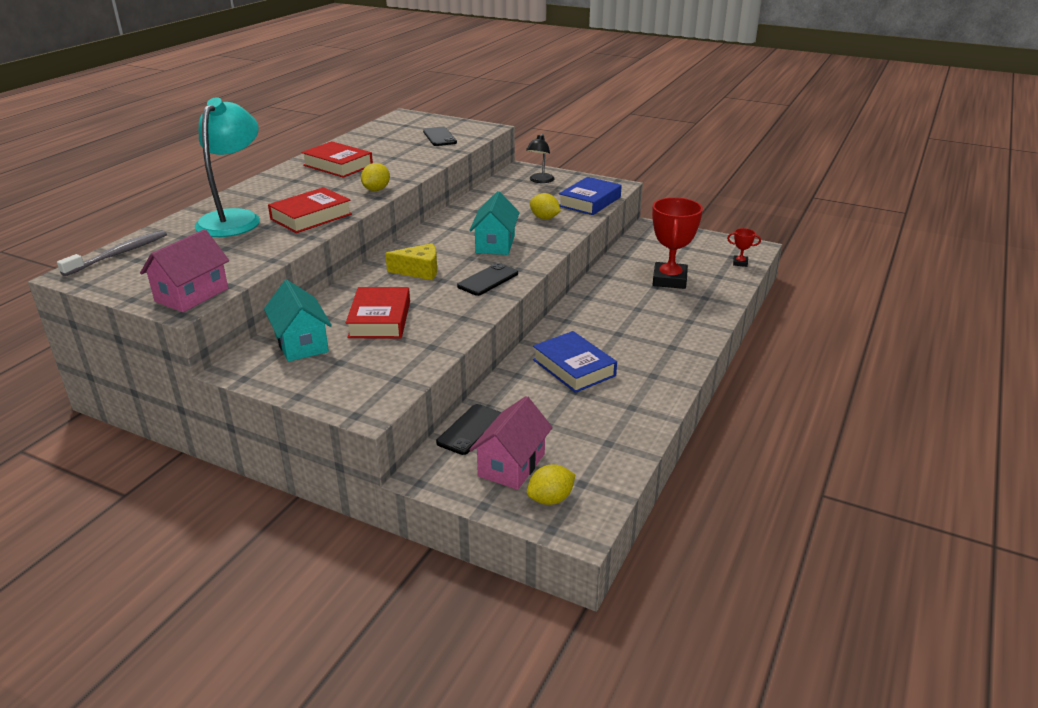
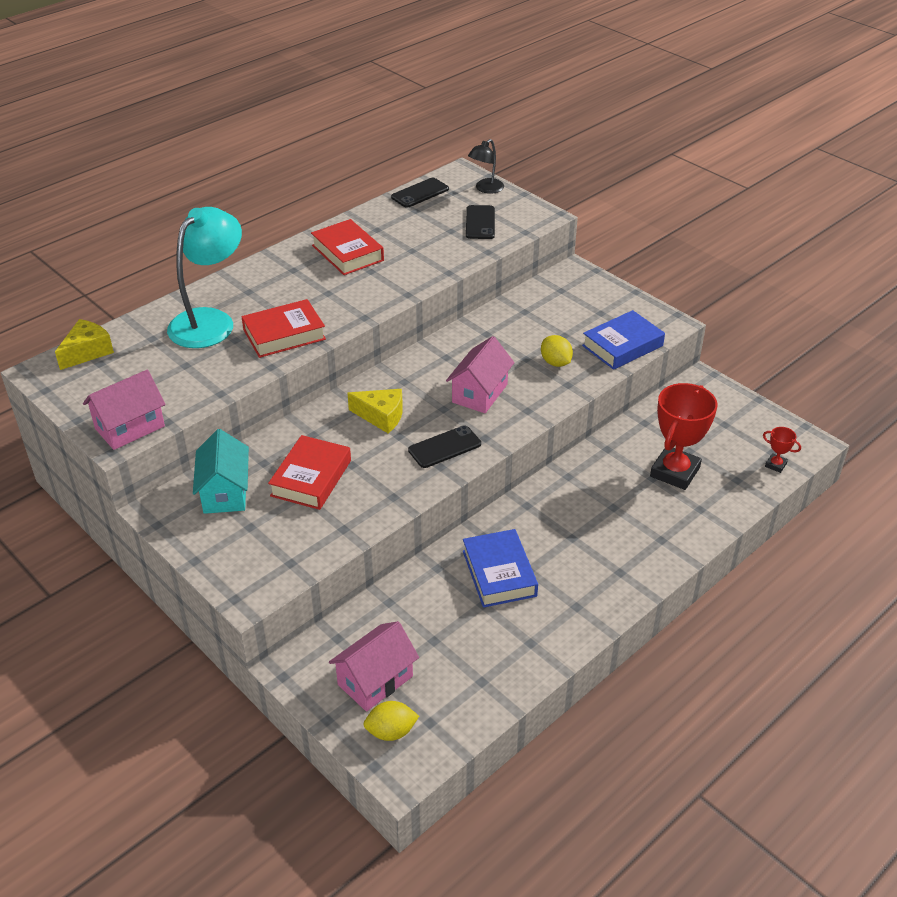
camera: 20 degrees right, 10 degrees up
(118, 254) = (87, 352): grey toothbrush -> yellow cheese
(376, 190) = (368, 304): yellow lemon -> none
(470, 429) = (357, 625): black phone -> black phone (420, 193)
(495, 244) = (480, 393): turquoise house -> pink house
(540, 181) = (584, 297): black lamp -> black lamp (485, 189)

